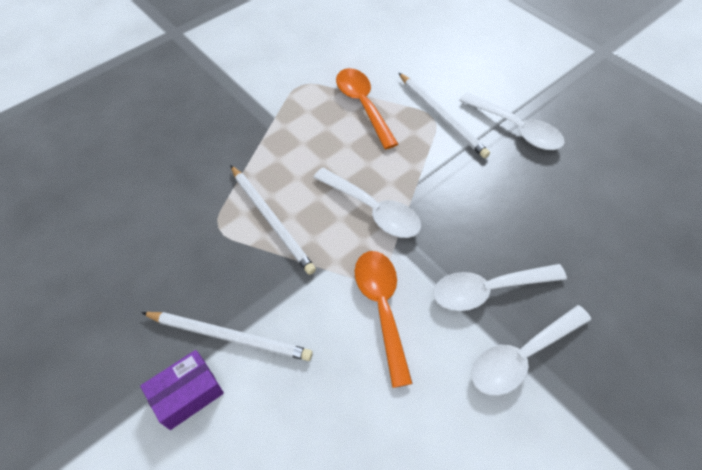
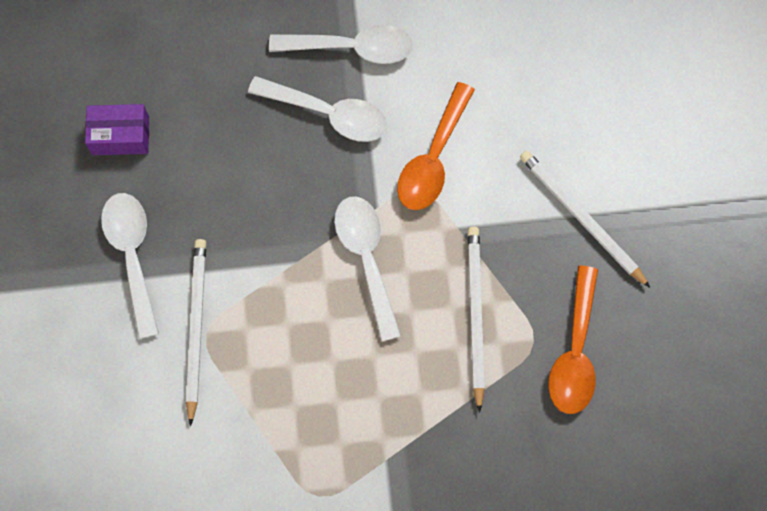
camera: 145 degrees left, 15 degrees up
(187, 394) = (640, 191): purple box -> purple box (120, 136)
(363, 105) = (270, 408): orange spoon -> orange spoon (575, 352)

